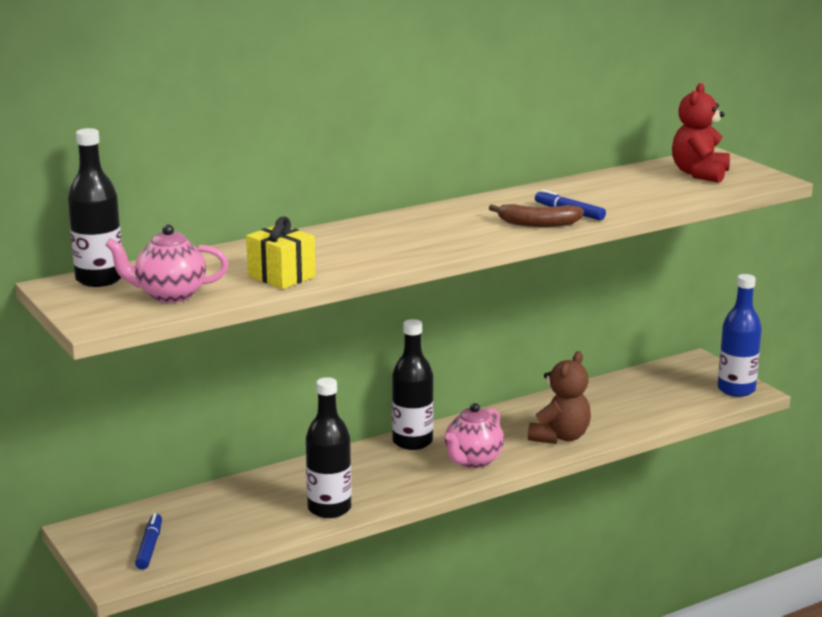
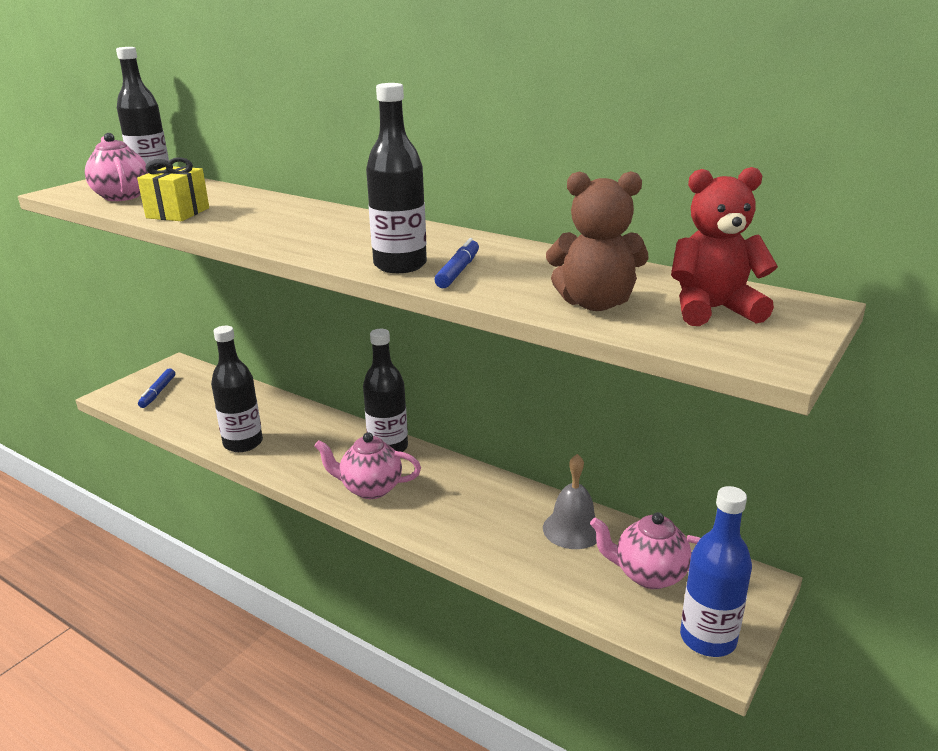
camera: 65 degrees right, 5 degrees up
(149, 547) = (158, 392): blue marker -> blue marker turned 120 degrees clockwise
(538, 224) = (400, 265): brown banana -> black bottle
(560, 437) = (458, 527): brown teddy bear -> brown teddy bear (595, 303)
(597, 398) = (573, 529): none -> grey bell
(666, 388) = (648, 575): none -> pink teapot

